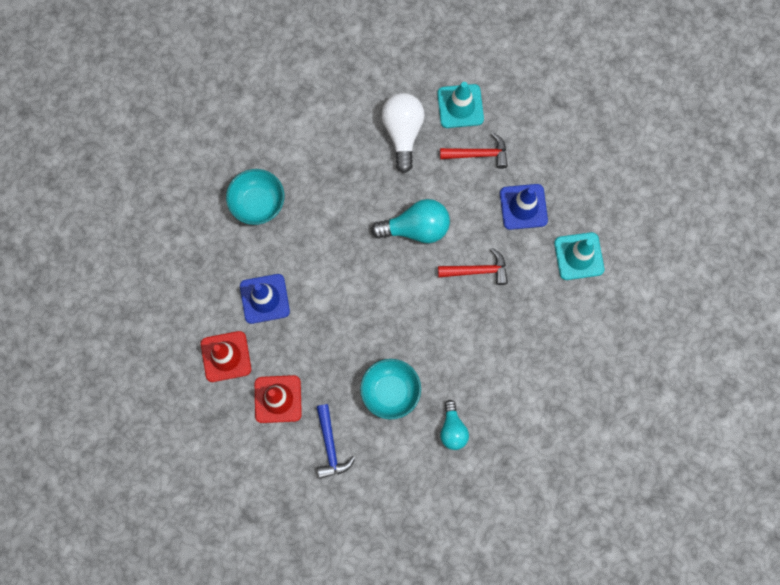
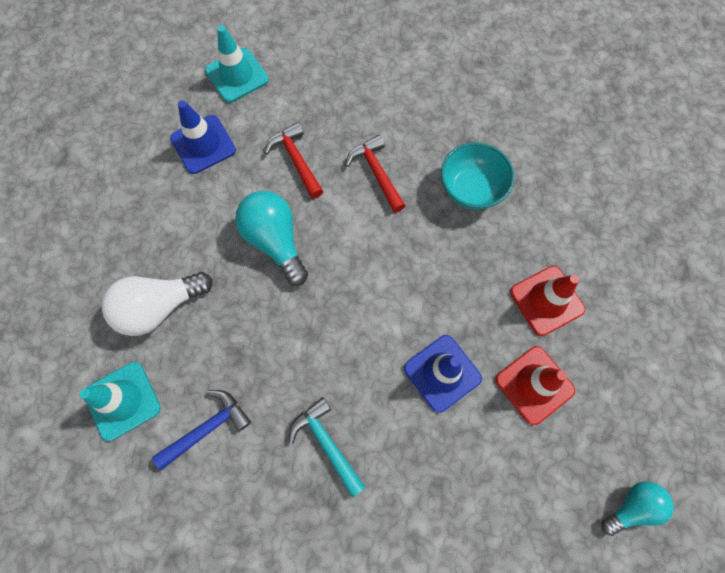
camera: 115 degrees left, 5 degrees down
(258, 204) = (326, 443): turquoise bowl -> turquoise hammer
(330, 446) = (562, 222): blue hammer -> blue hammer (208, 427)
(452, 429) = (475, 117): turquoise light bulb -> turquoise light bulb (632, 506)
(460, 106) = (101, 256): turquoise traffic cone -> turquoise traffic cone (122, 400)
(478, 154) = (157, 212): red hammer -> red hammer (376, 173)

